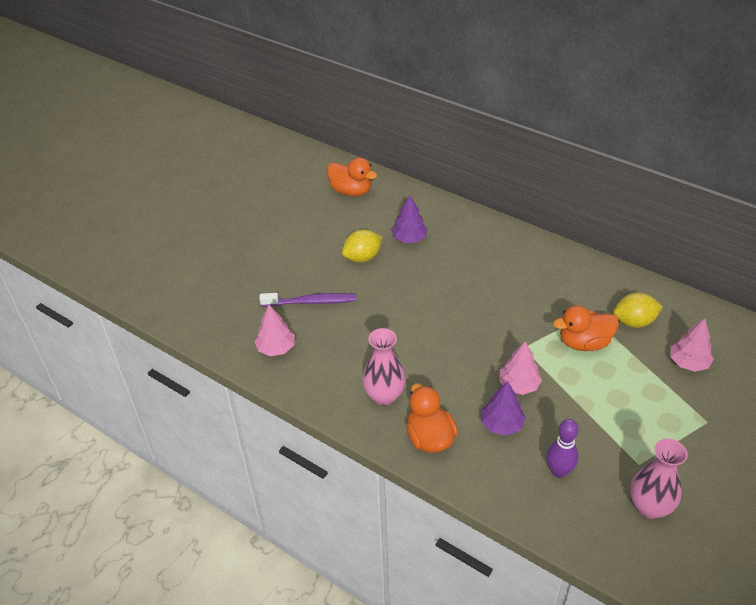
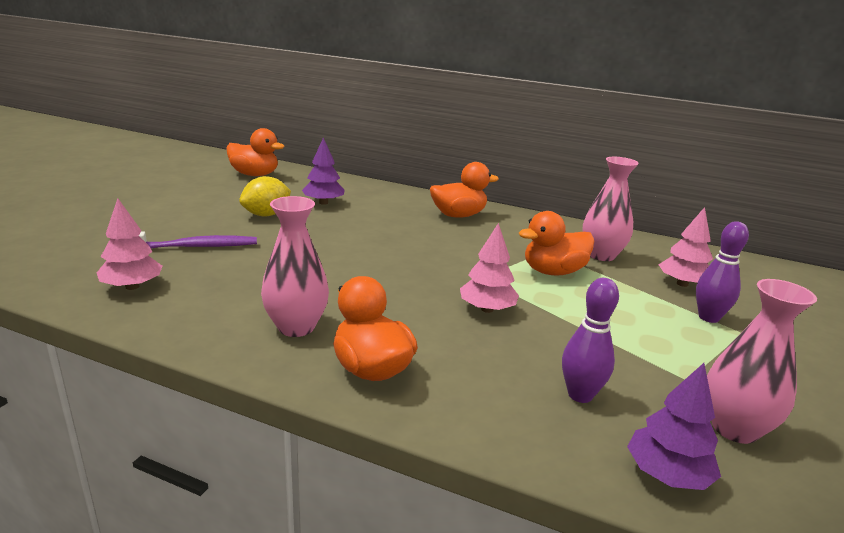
camera: 15 degrees left, 20 degrees down
(502, 424) = (477, 348): purple tree -> purple tree (667, 475)
(524, 259) = (458, 215): none -> orange duck
(634, 322) = (601, 255): yellow lemon -> pink vase
(689, 404) = (708, 317): none -> purple bowling pin

